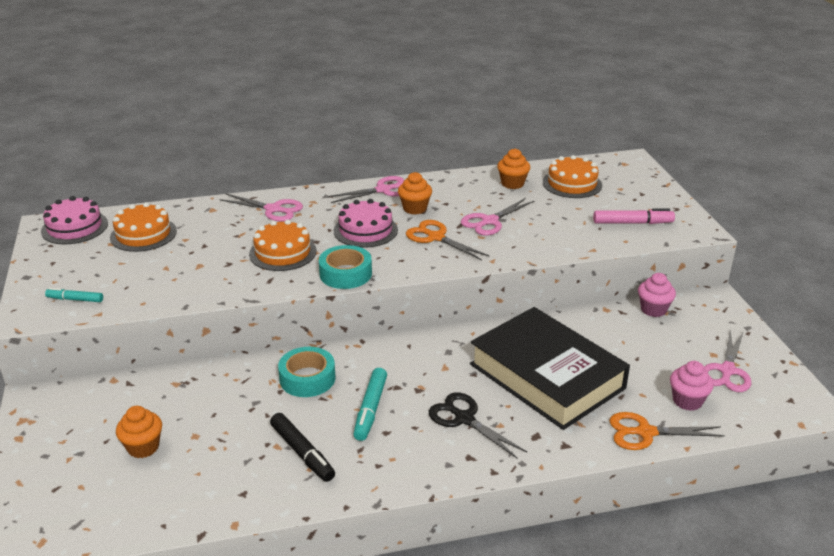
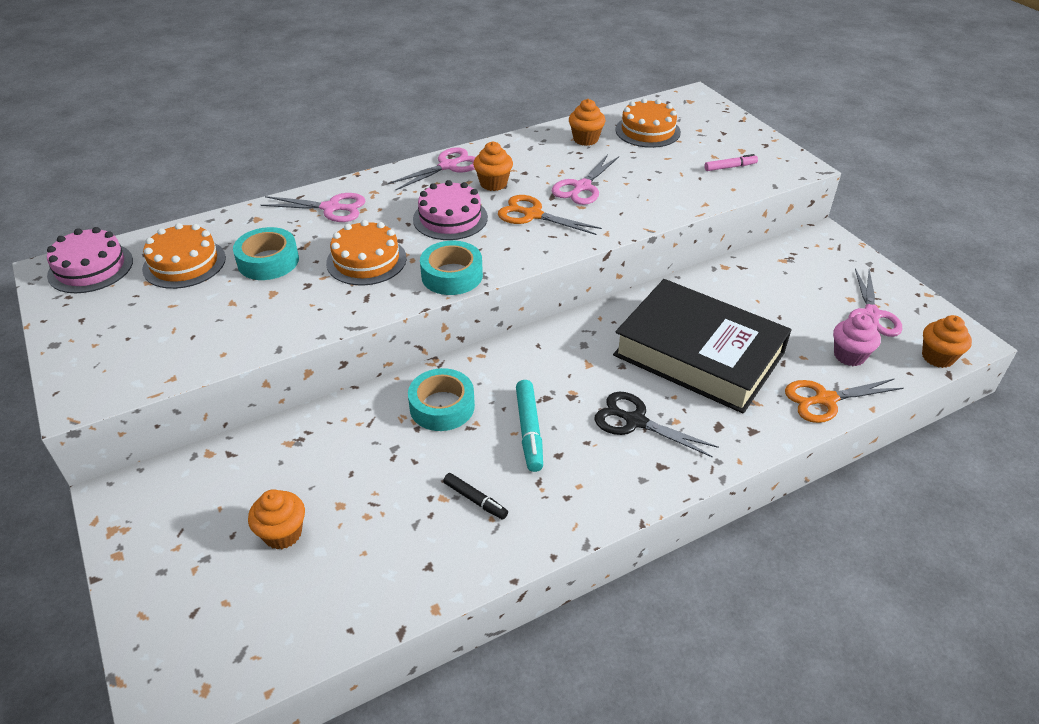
camera: 15 degrees left, 10 degrees up
(75, 299) = (133, 364): turquoise marker -> none
(206, 242) = (268, 261): none -> turquoise tape
(302, 452) = (475, 499): black marker -> black marker, size x0.64
(632, 223) = (730, 167): pink marker -> pink marker, size x0.64
(653, 309) = (771, 259): pink cupcake -> none
(774, 417) = (937, 357): none -> orange cupcake

